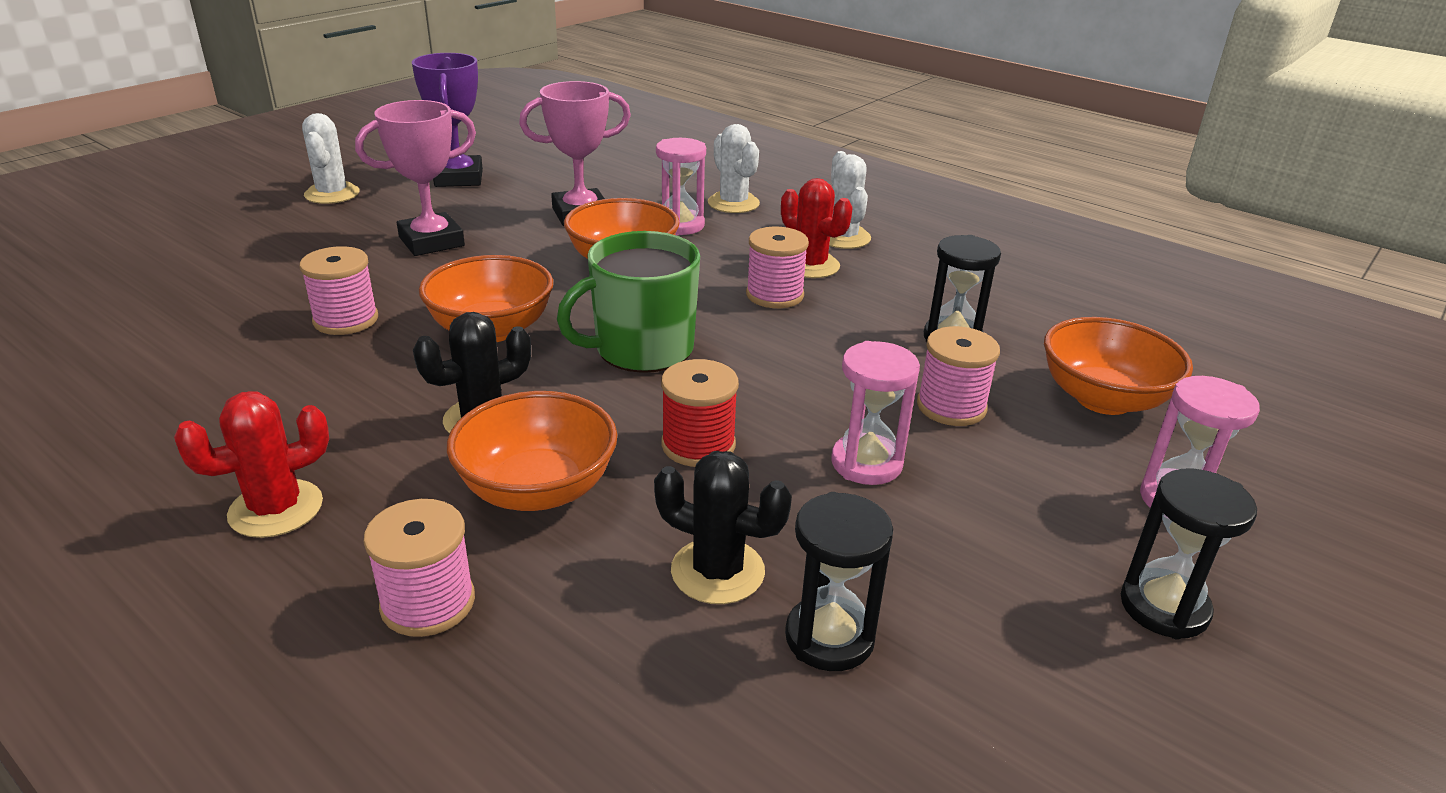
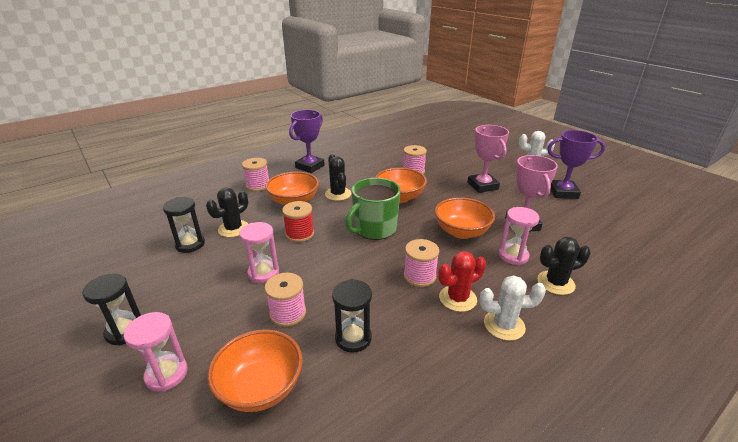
camera: 105 degrees right, 0 degrees up
(276, 509) = (310, 166): red cactus -> purple trophy
(642, 349) = (374, 229): green mug -> green mug turned 120 degrees counterclockwise
(733, 203) = (555, 283): white cactus -> black cactus

